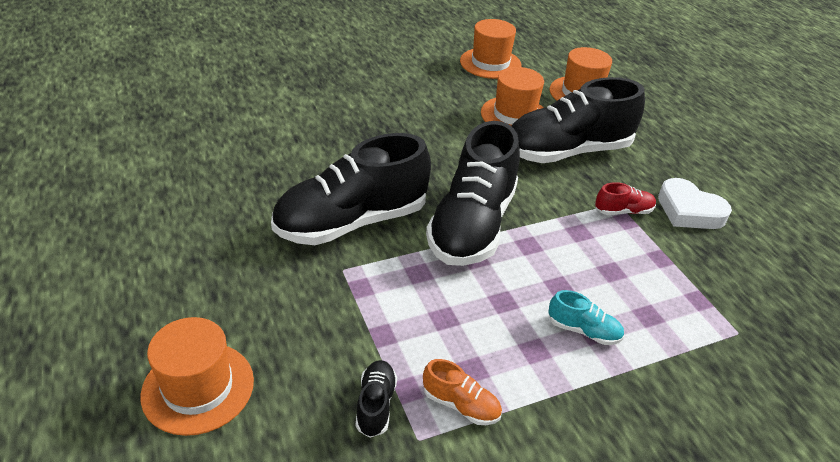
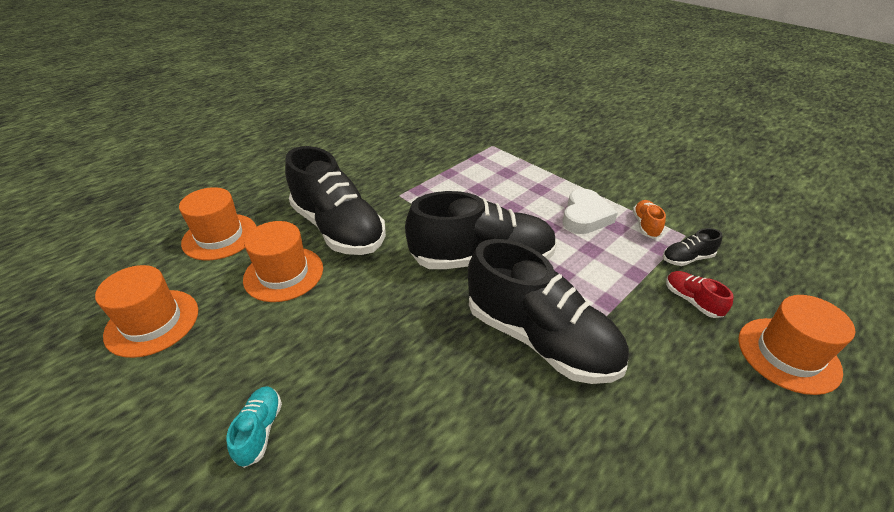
camera: 110 degrees left, 0 degrees up
(583, 330) = (542, 192): turquoise shoe -> turquoise shoe (260, 430)
(623, 211) = (407, 191): red shoe -> red shoe (692, 301)
(689, 211) = (387, 166): white heart -> white heart (585, 216)

